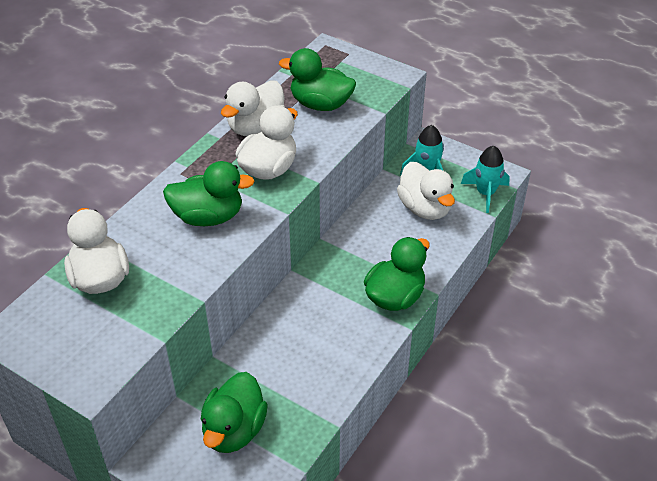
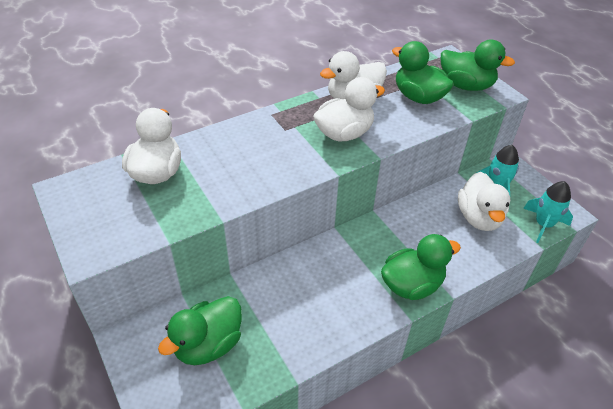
camera: 25 degrees right, 0 degrees up
(208, 217) = (271, 154): green duck -> green duck (466, 85)

